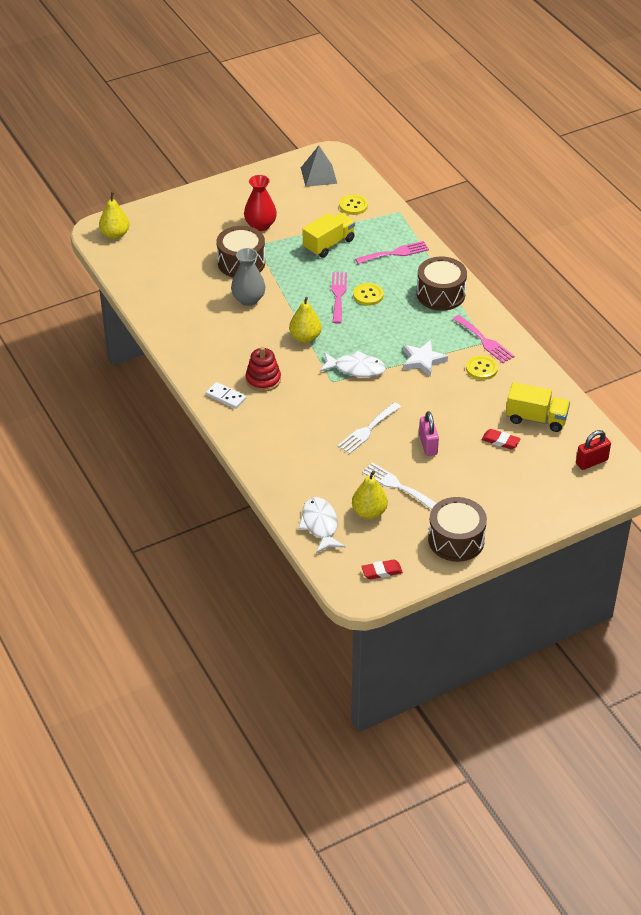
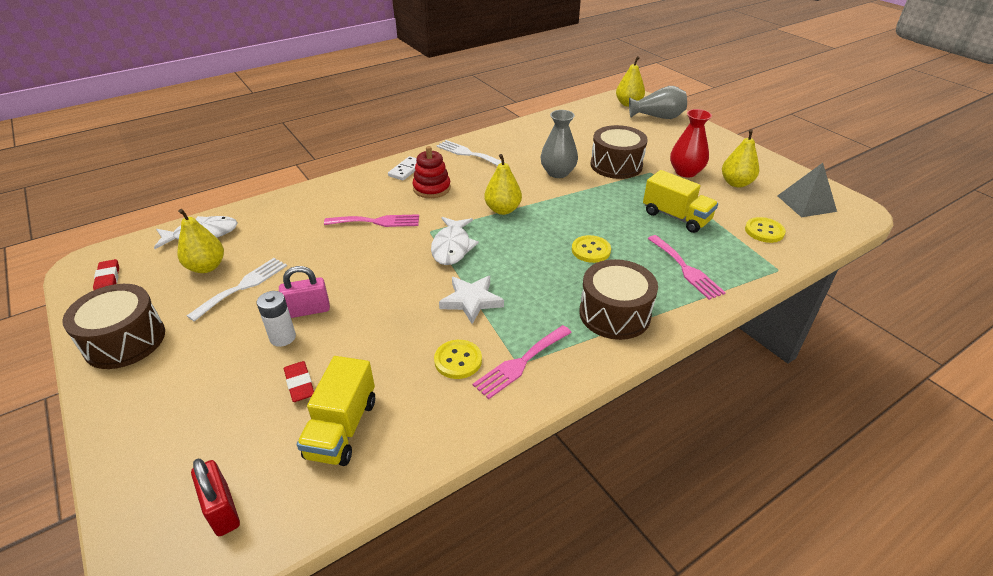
camera: 85 degrees right, 5 degrees down
(150, 221) = (657, 117): none -> grey vase
(283, 202) = (736, 183): none -> yellow pear
(338, 295) = (584, 228): pink fork -> pink fork (377, 222)
(367, 430) = (344, 260): white fork -> white fork (468, 153)
(456, 455) = (283, 337): none -> white battery
(500, 441) = (300, 384): red eraser -> red eraser turned 45 degrees counterclockwise

